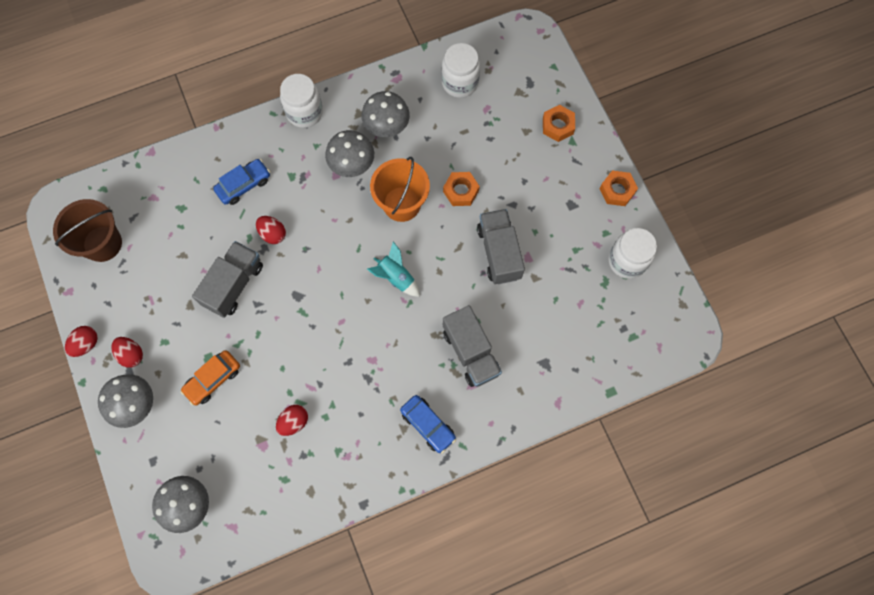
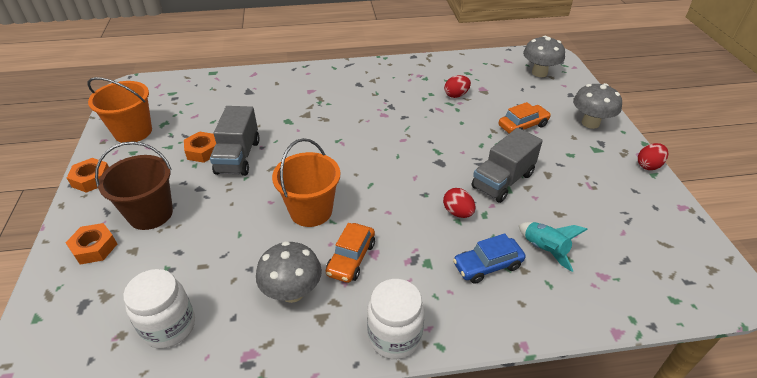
camera: 165 degrees left, 30 degrees down
(102, 243) = (656, 241): brown bucket -> brown bucket (150, 214)
(131, 354) = (601, 152): red egg -> none
(352, 165) = (351, 258): grey mushroom -> orange car
(396, 277) = (342, 158): turquoise rocket -> turquoise rocket (544, 250)
(428, 425) = (354, 79): blue car -> none
(461, 191) = (243, 209): orange nut -> orange nut (203, 151)
(471, 352) = (301, 105): grey truck -> none
(627, 261) = (133, 132): white jar -> orange bucket

